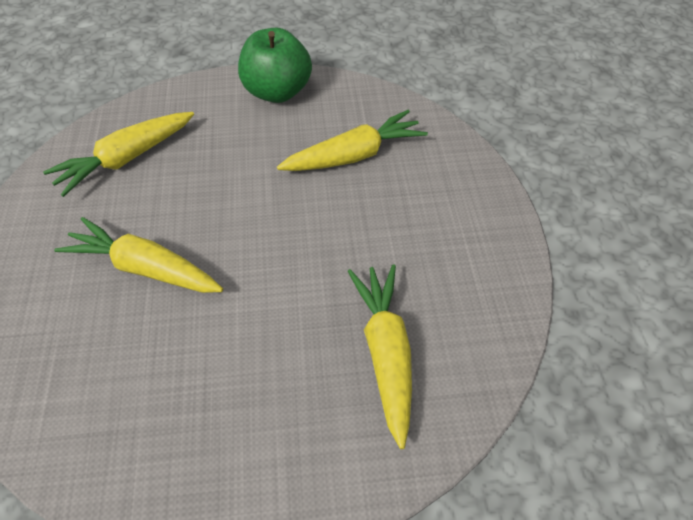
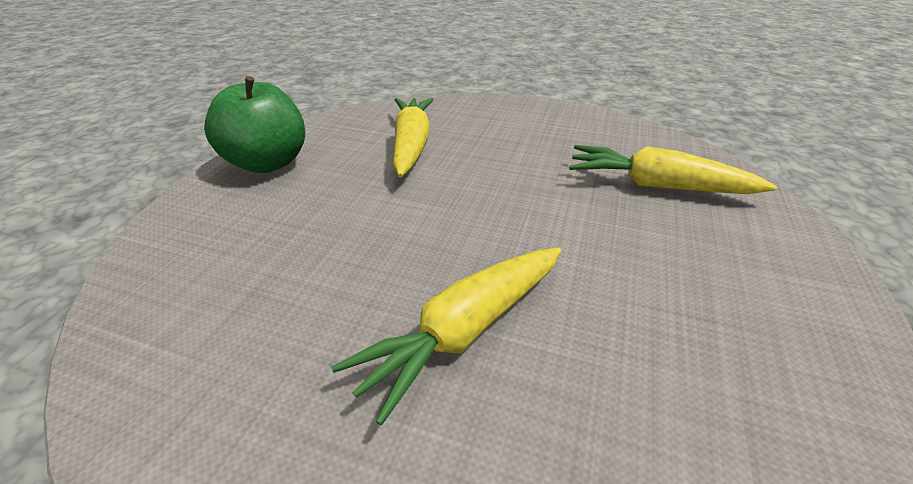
camera: 65 degrees left, 15 degrees down
(125, 159) = (229, 311): yellow carrot -> none

